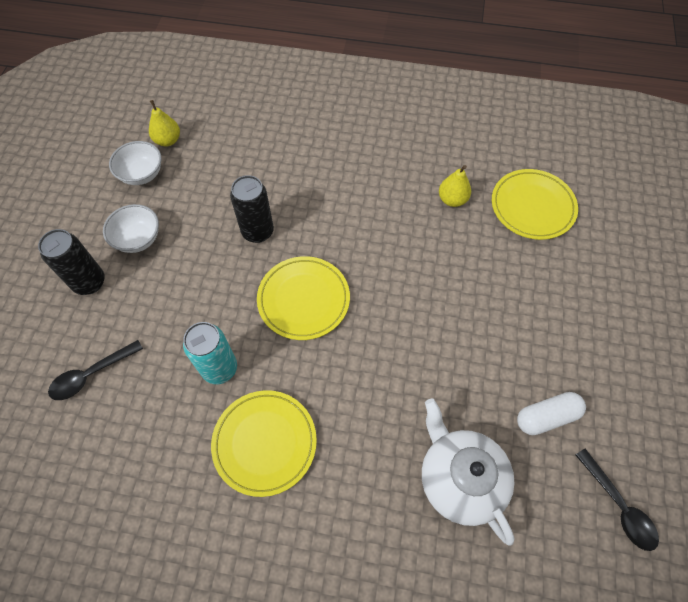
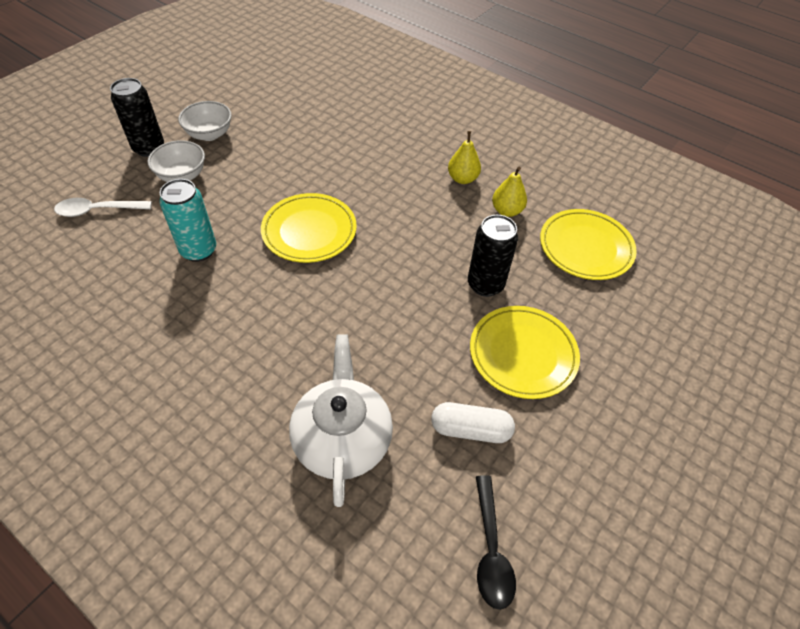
camera: 25 degrees right, 10 degrees down
(91, 374) = (98, 210): black spoon -> white spoon
(142, 174) = (248, 93): white bowl -> white bowl (182, 176)
(168, 140) = (287, 78): yellow pear -> yellow pear (462, 179)
(257, 232) = (309, 166): black can -> black can (485, 285)
(265, 443) = (190, 322): yellow plate -> yellow plate (522, 354)

